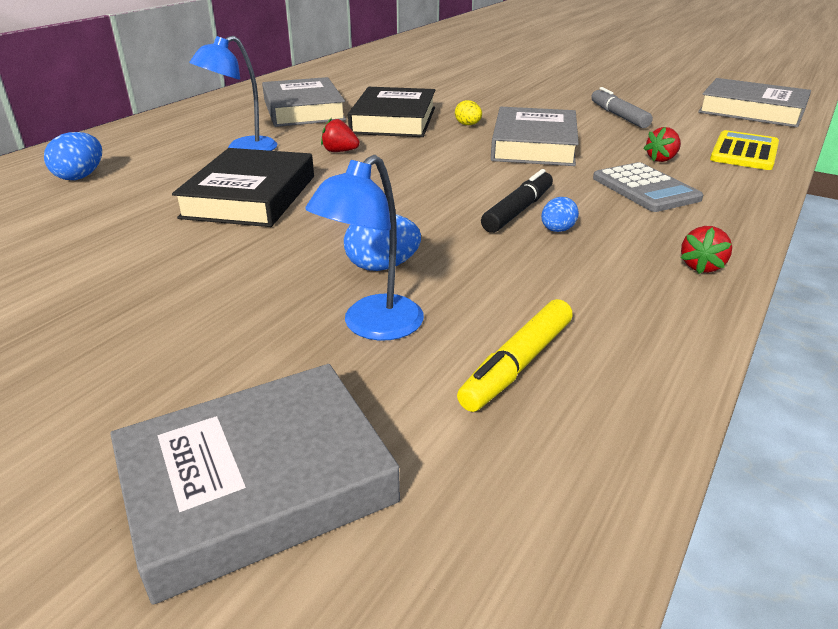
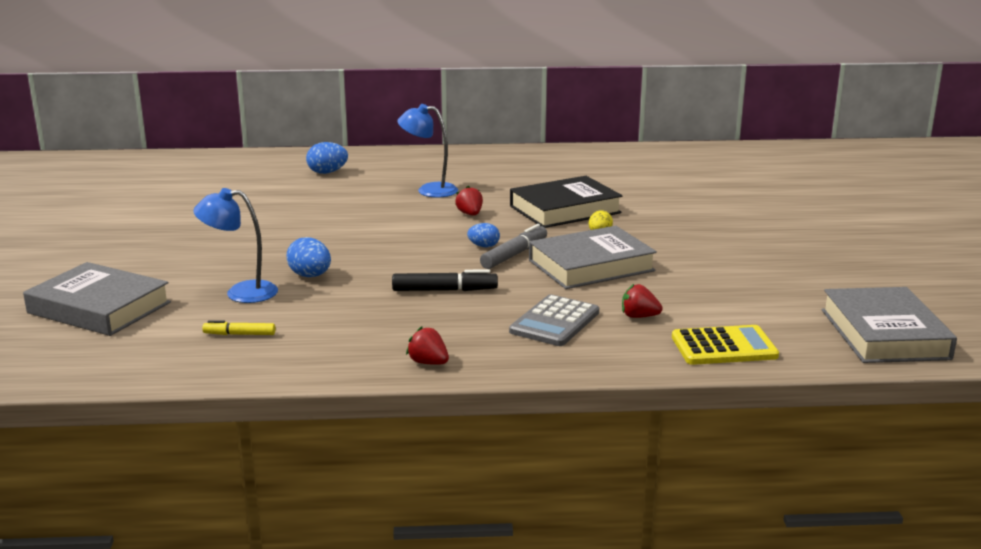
camera: 55 degrees right, 10 degrees down
(250, 196) = (358, 217): black book -> none
(303, 110) = (536, 179): grey book -> none
(517, 365) = (239, 334): yellow marker -> yellow marker, size x0.63
(557, 230) = (427, 308): blue egg -> blue egg (484, 246)
(618, 116) = (736, 279): grey marker -> grey marker (514, 254)
(701, 266) = (428, 363): red strawberry -> red strawberry turned 45 degrees clockwise

